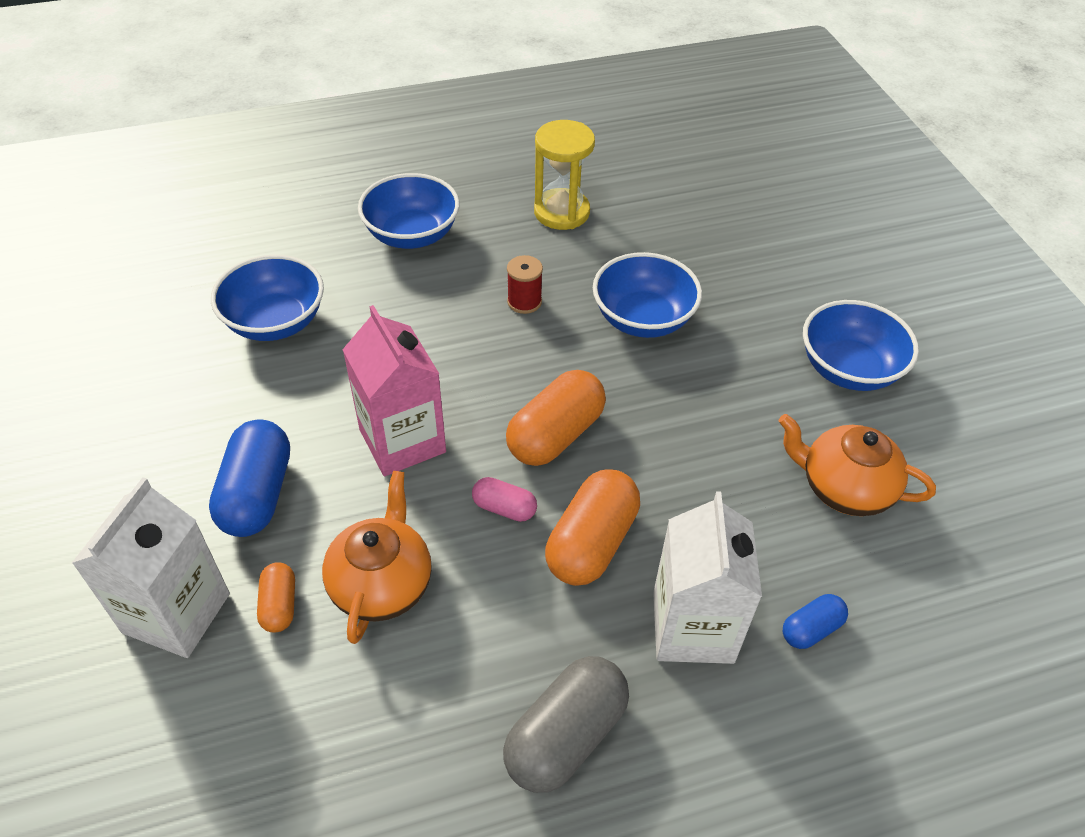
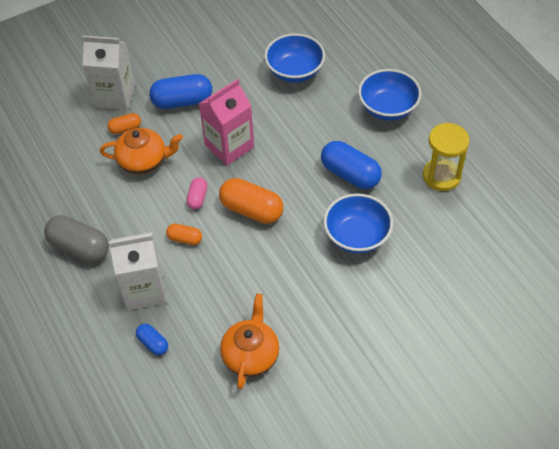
camera: 80 degrees right, 5 degrees up
(524, 302) = (350, 174): red spool -> blue capsule
(591, 543) = (185, 239): orange capsule -> orange capsule, size x0.53
(848, 369) = (350, 354): blue bowl -> none

